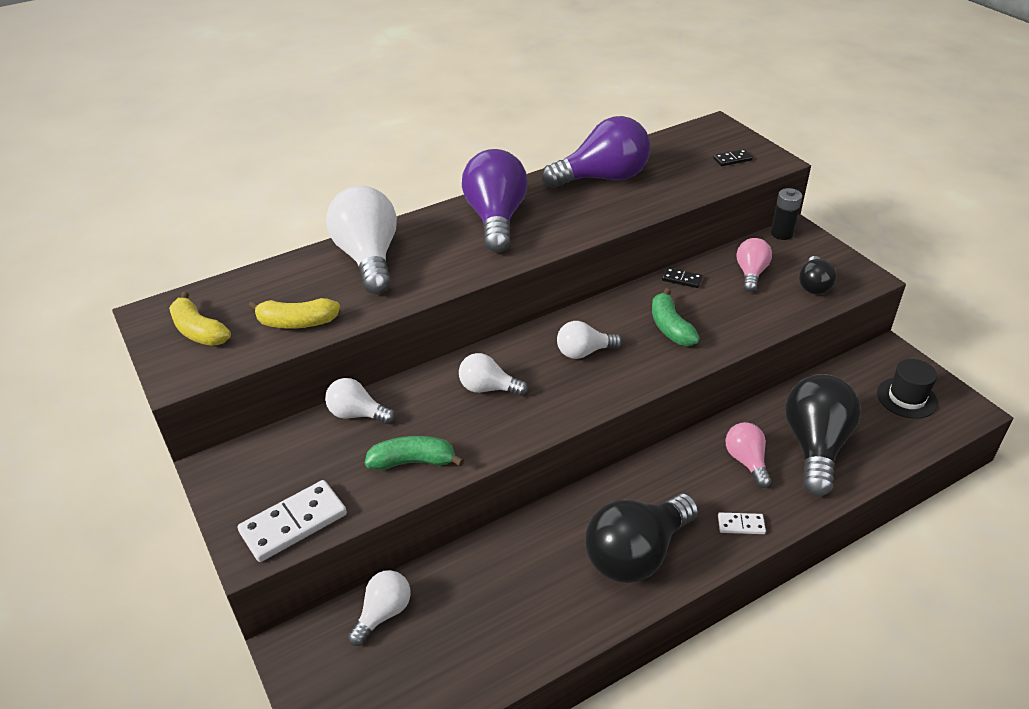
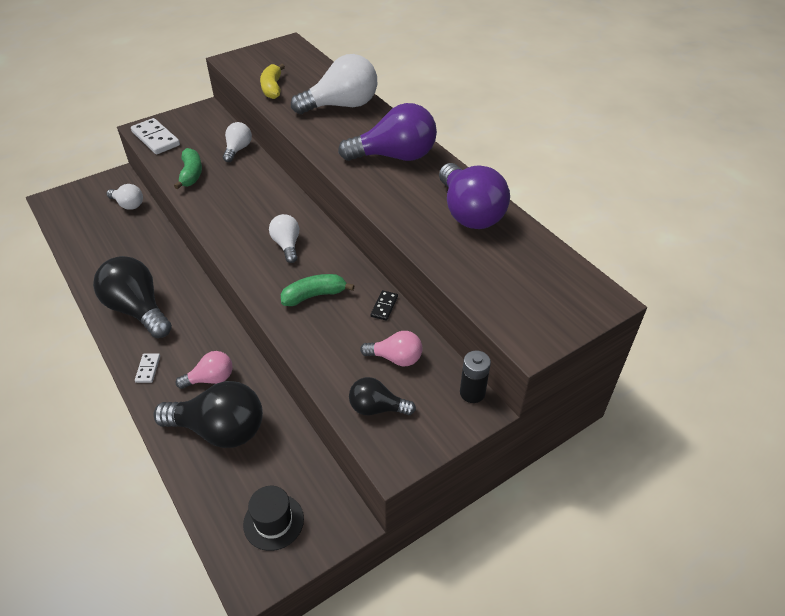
camera: 85 degrees right, 5 degrees up
(199, 331) = (269, 59): yellow banana -> none
(488, 388) = (253, 200): white light bulb -> none
(732, 159) = (525, 306): black domino -> none

